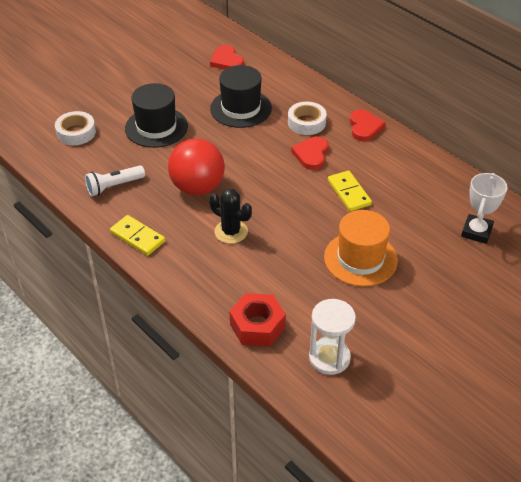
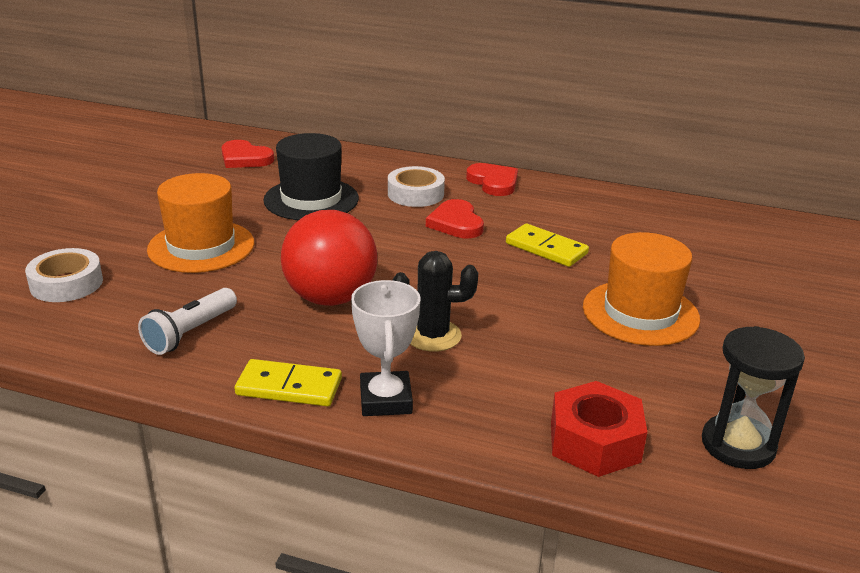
camera: 30 degrees left, 15 degrees down
(156, 127) = (201, 246): black hat -> orange hat
(329, 358) = (738, 445): white hourglass -> black hourglass
(476, 232) = (737, 246): white trophy -> white trophy (386, 400)

